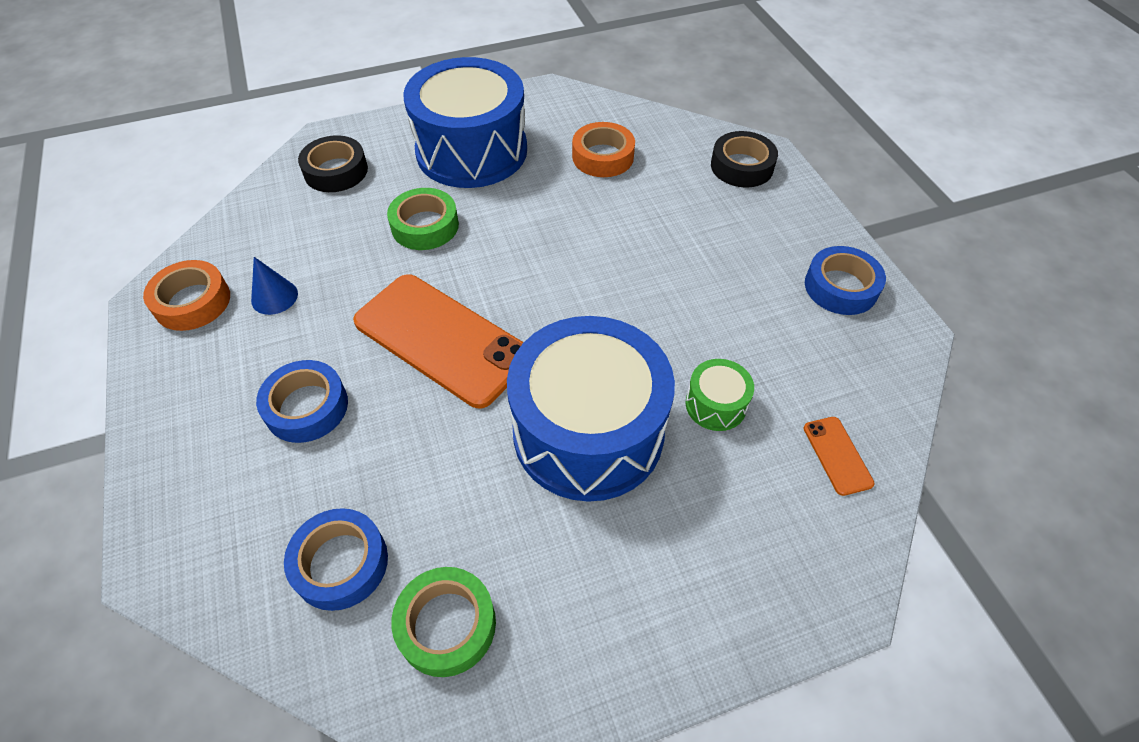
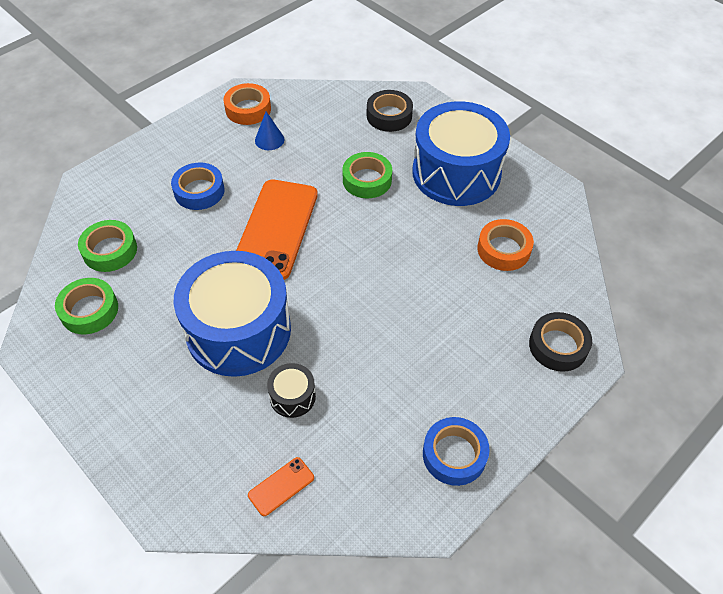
camera: 65 degrees right, 0 degrees up
(340, 563) = (110, 250): blue tape -> green tape
(715, 404) = (292, 396): green drum -> black drum

